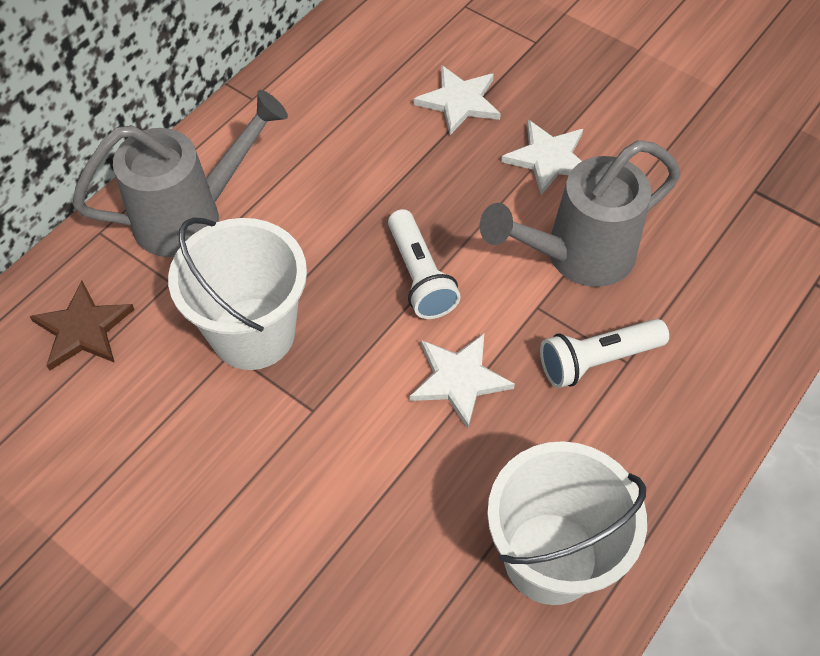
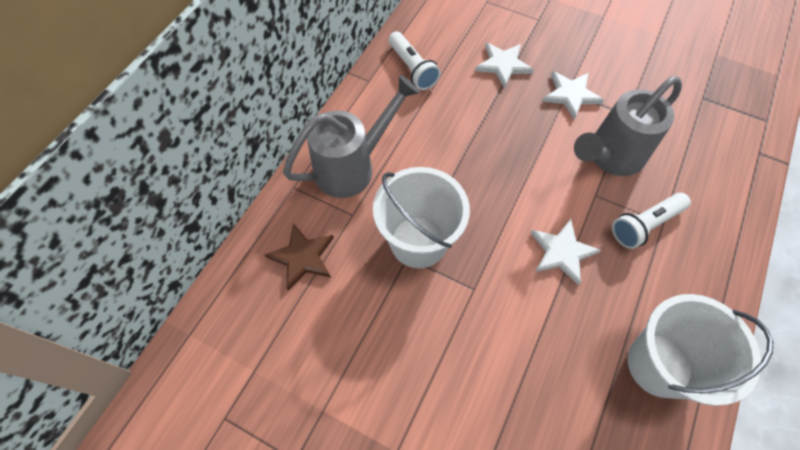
camera: 10 degrees left, 5 degrees up
(419, 276) = (514, 186): white flashlight -> white flashlight (412, 69)

